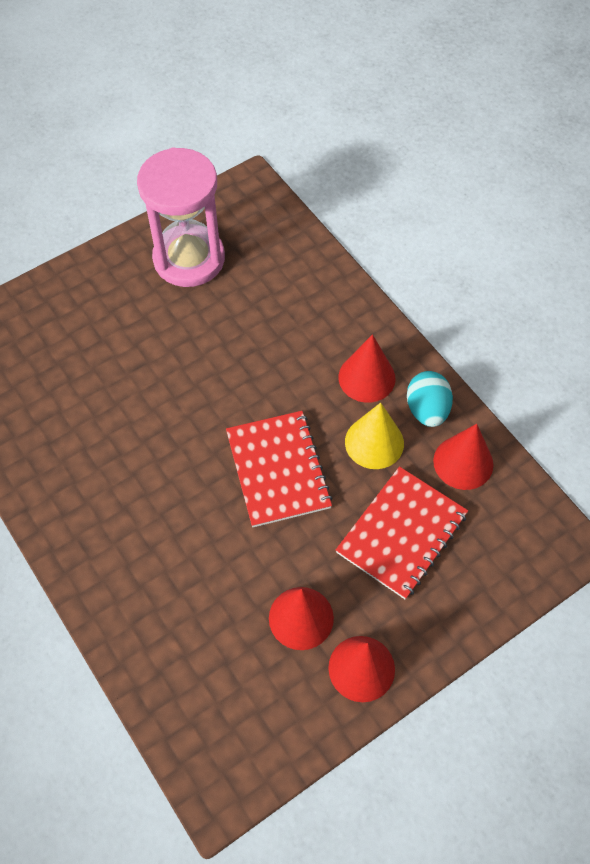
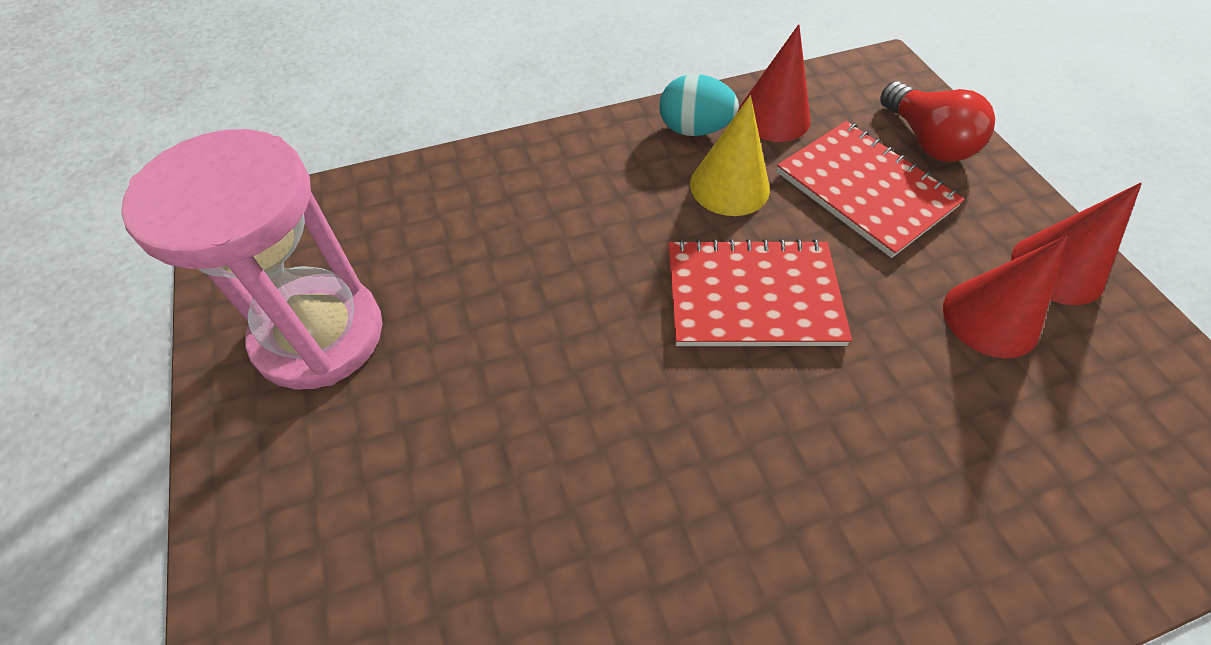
camera: 75 degrees left, 5 degrees down
(366, 377) = (629, 172): red cone -> none
(476, 578) = (926, 141): none -> red light bulb

